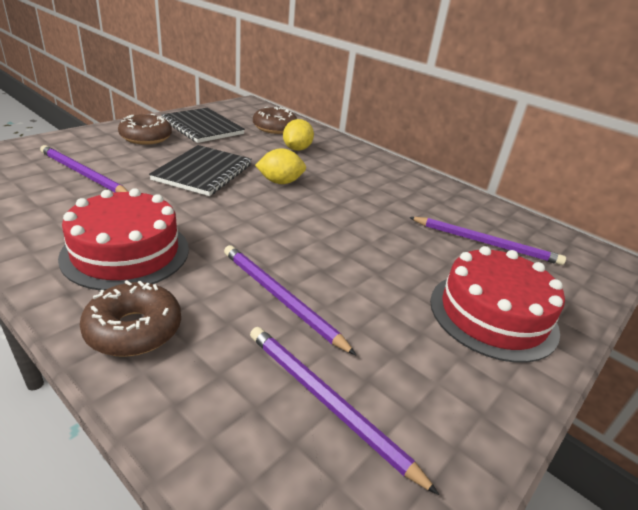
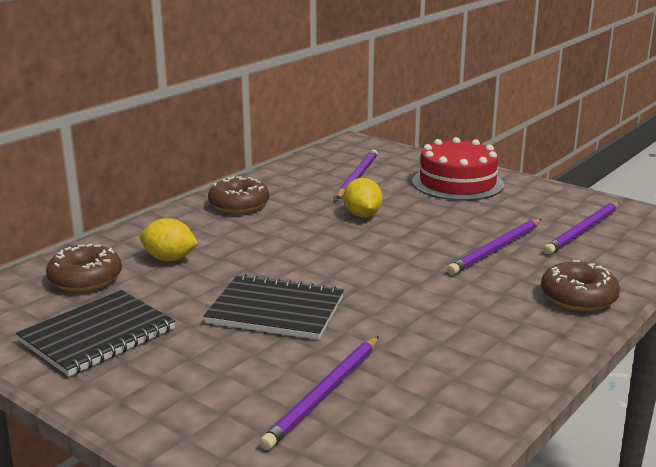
camera: 90 degrees left, 10 degrees down
(126, 252) = (484, 322): red cake -> none
(146, 137) = (162, 375): brown donut -> brown donut (239, 205)
(280, 182) = (281, 263): yellow lemon -> yellow lemon (362, 215)

